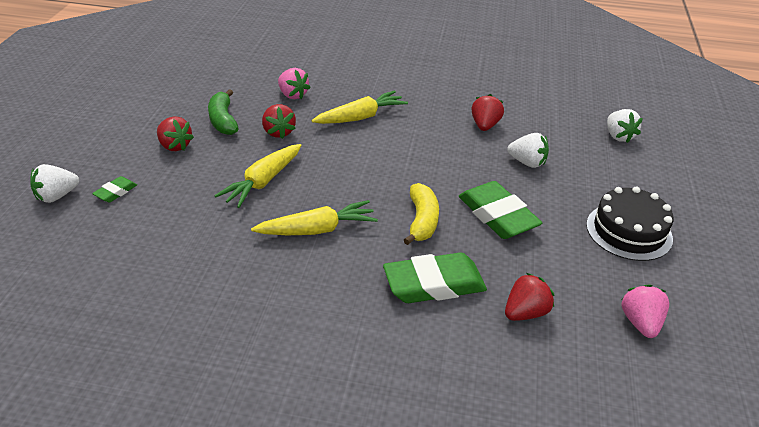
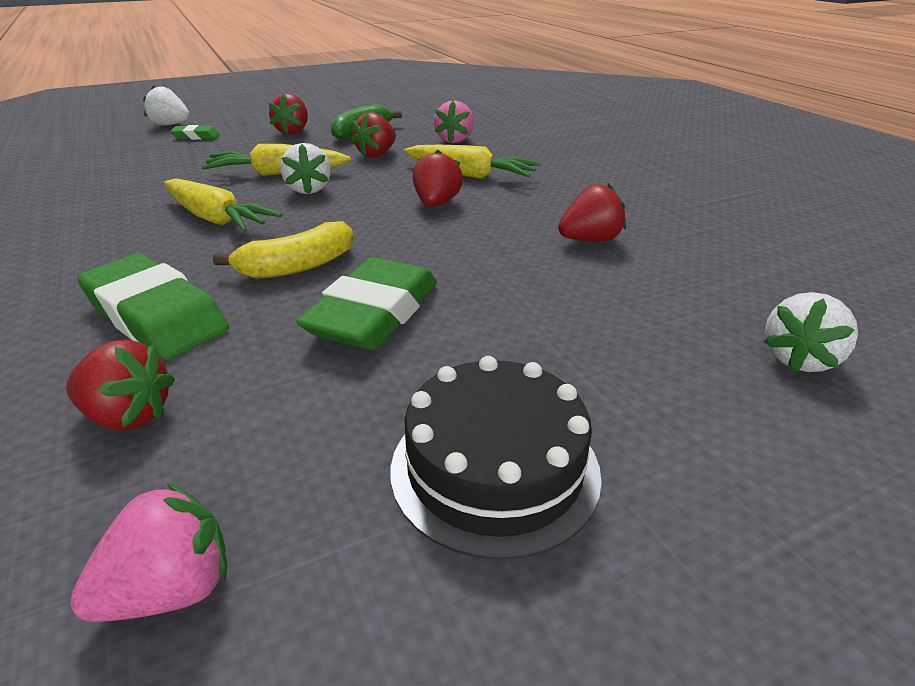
camera: 55 degrees right, 5 degrees down
(390, 146) = (436, 204): none -> red strawberry
(527, 162) = (552, 296): white strawberry -> white strawberry (309, 189)

